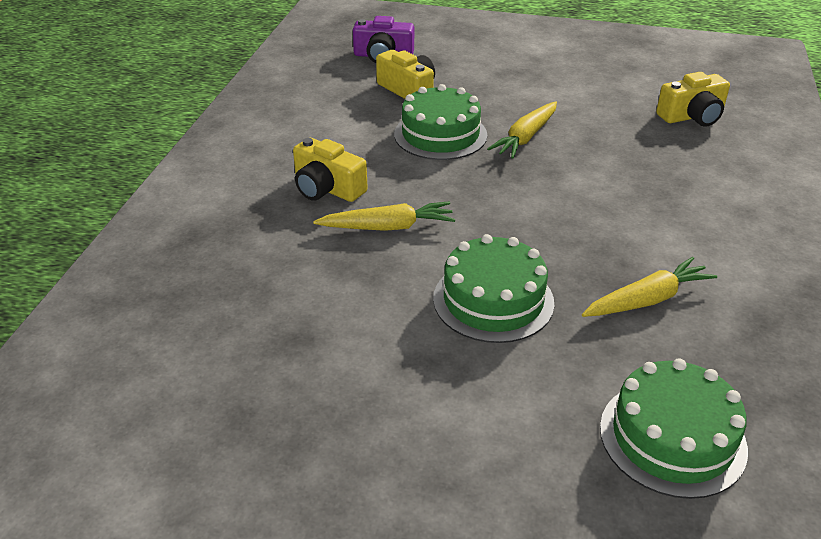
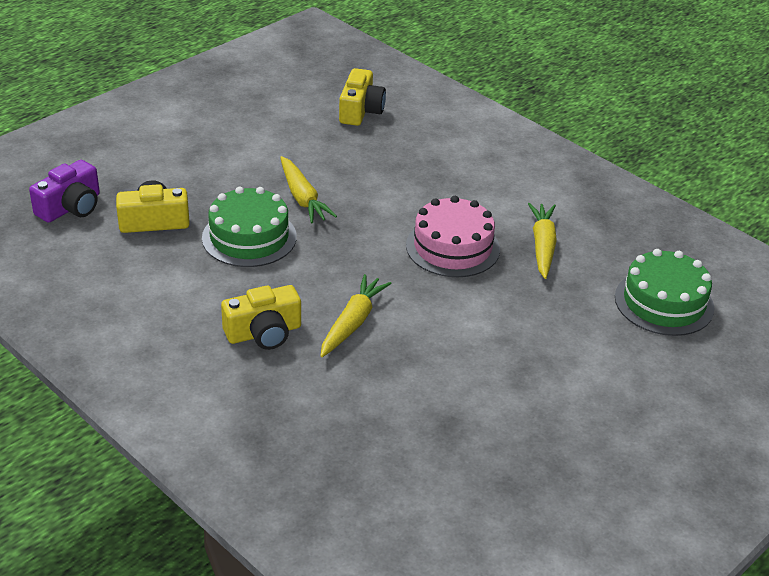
camera: 60 degrees left, 0 degrees up
(493, 300) = (486, 311): green cake -> none
(566, 242) = (452, 247): none -> pink cake

